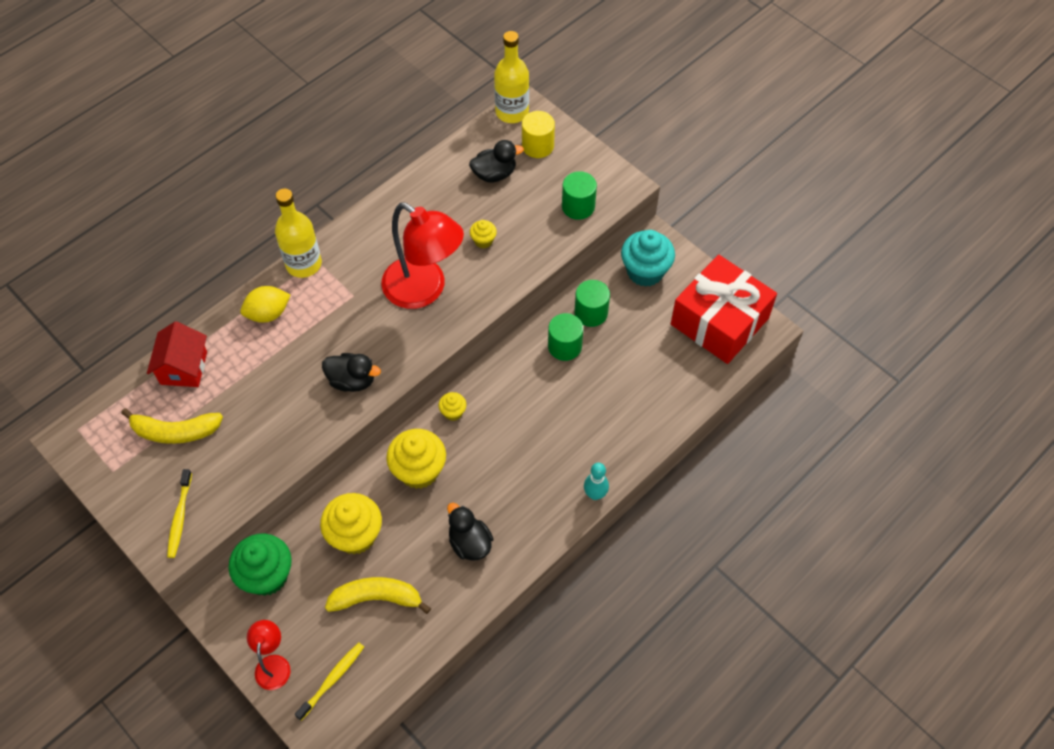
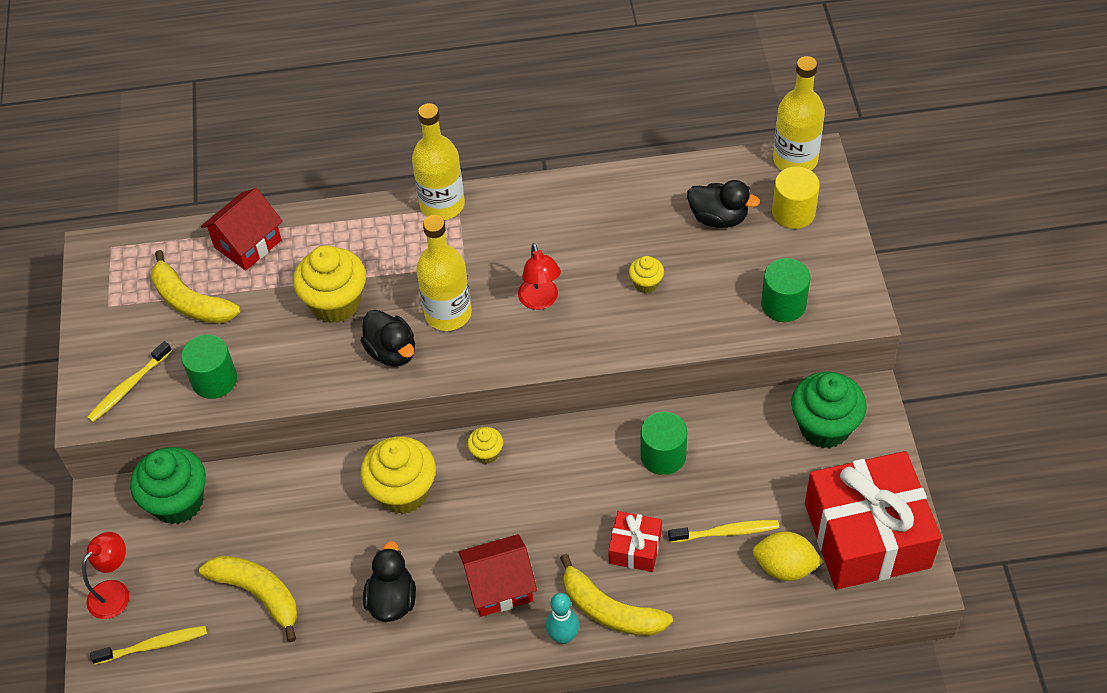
camera: 40 degrees right, 5 degrees down
(268, 313) = (367, 236): yellow lemon -> yellow lemon (785, 567)
(355, 535) = (289, 517): yellow cupcake -> yellow cupcake (336, 303)
(369, 333) = (448, 313): none -> yellow bottle
(424, 290) = (540, 301): red lamp -> red lamp, size x0.49
(531, 490) = (499, 587): none -> red house
(591, 313) = (723, 436): green cylinder -> green cylinder (214, 380)
(594, 413) = (635, 548): none -> red gift
(610, 460) = (610, 610): none -> yellow banana
(639, 369) = (726, 532): none -> yellow toothbrush
(645, 271) = (824, 427): turquoise cupcake -> green cupcake

